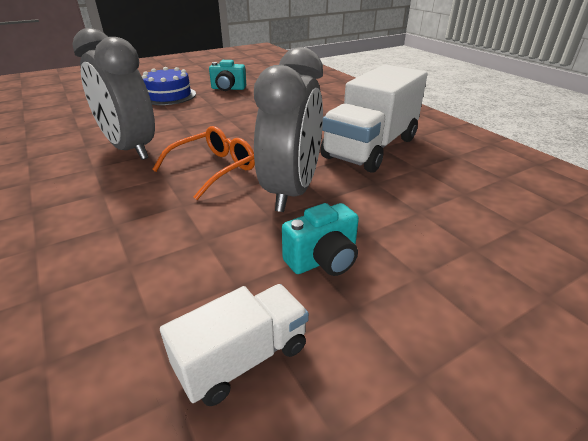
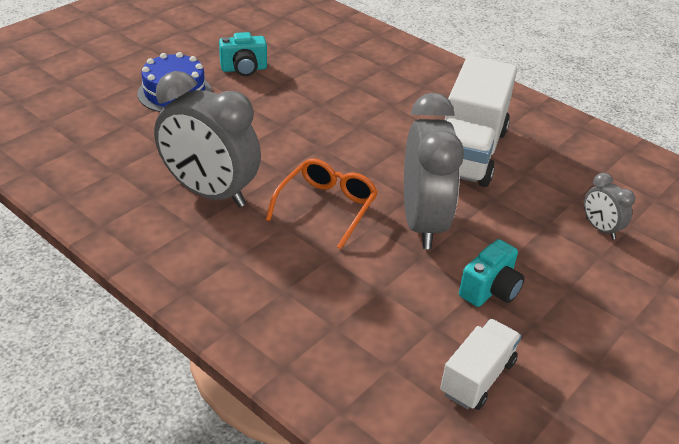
camera: 20 degrees left, 5 degrees up
(483, 222) = (600, 228): none -> grey clock

